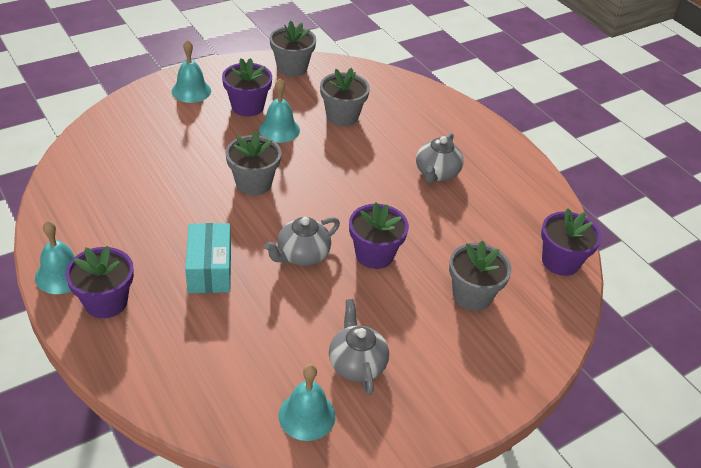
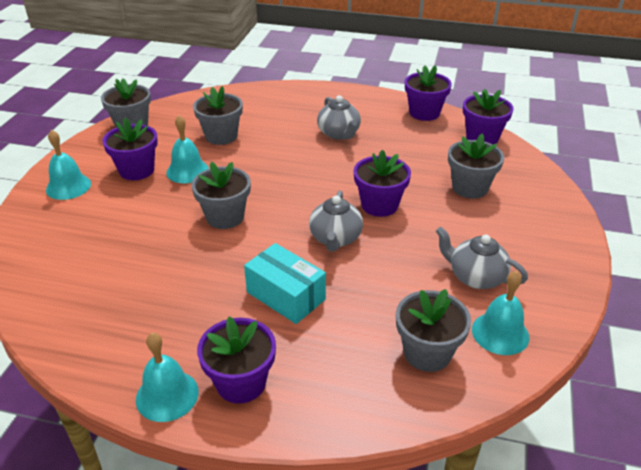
camera: 40 degrees left, 5 degrees down
(237, 383) = (427, 353): none -> grey flower pot
(543, 203) = (424, 113): none -> purple flower pot

